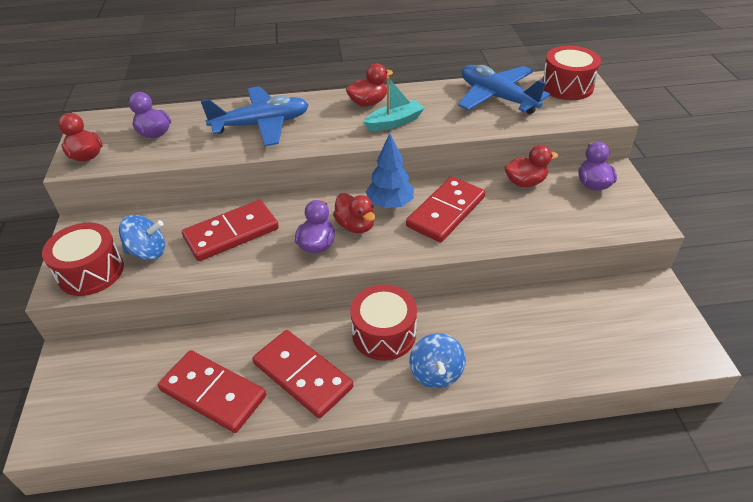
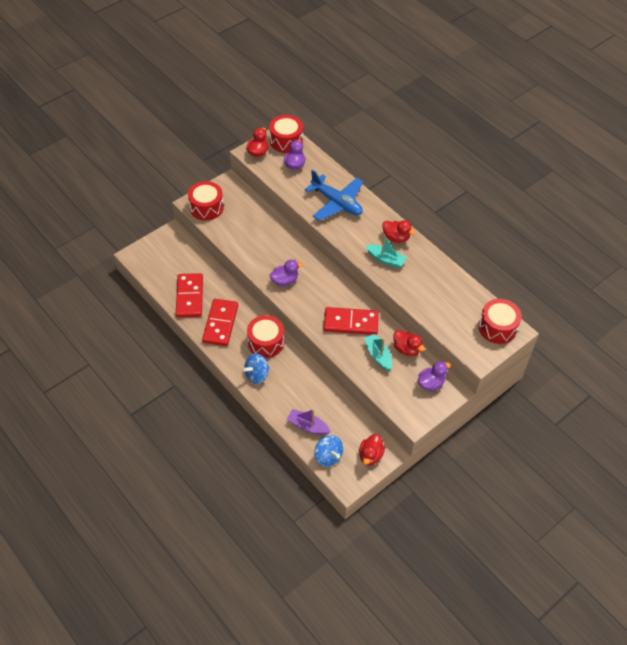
camera: 55 degrees right, 10 degrees up
(106, 125) = (286, 141): none -> red drum
(148, 252) = (232, 219): blue spinning top -> blue spinning top (328, 456)
(231, 233) = (267, 242): red domino -> none
(355, 226) = (310, 289): red duck -> red duck (370, 455)
(390, 204) = (338, 295): blue tree -> none
(497, 97) = (453, 296): blue plane -> none
(519, 210) = (378, 355): none -> turquoise boat
(570, 353) = (308, 426): none -> purple boat

